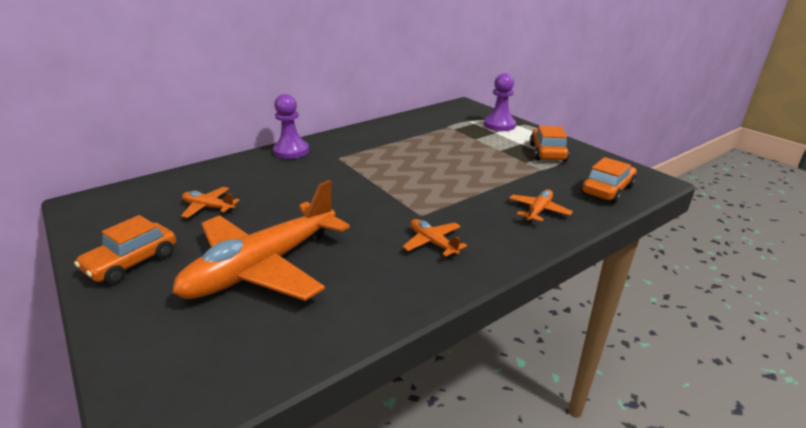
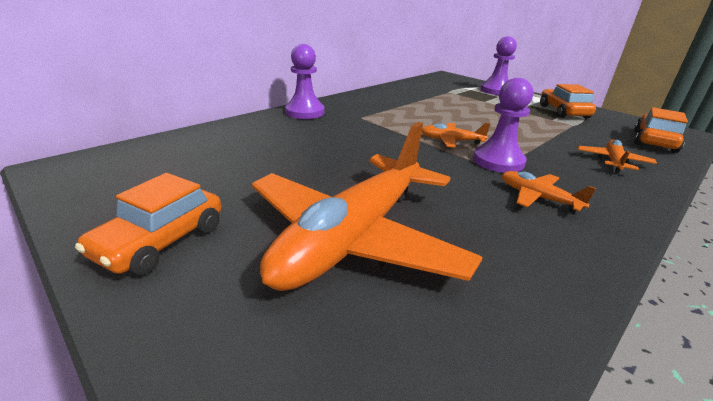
camera: 10 degrees left, 0 degrees up
(208, 207) = (239, 168): orange plane -> orange plane (451, 141)
(429, 207) = (498, 161): none -> purple pawn

